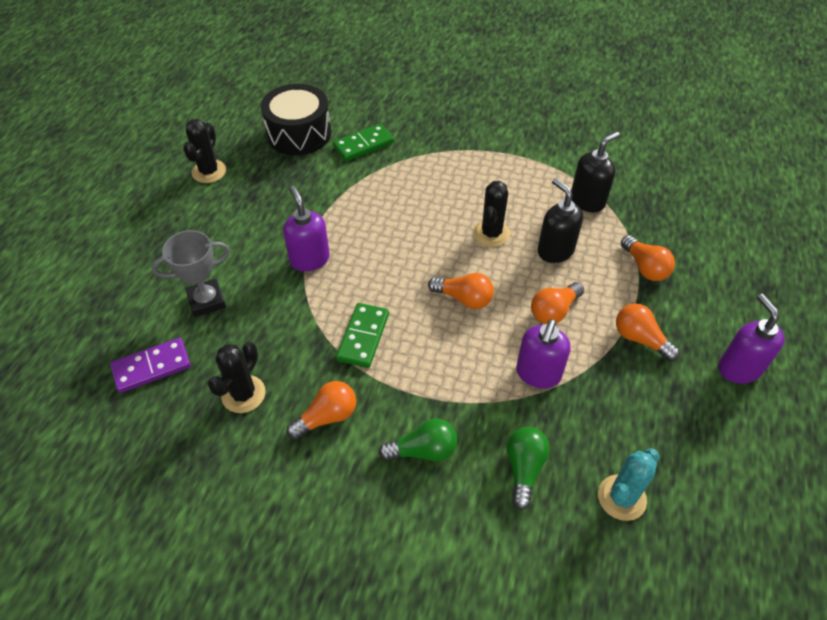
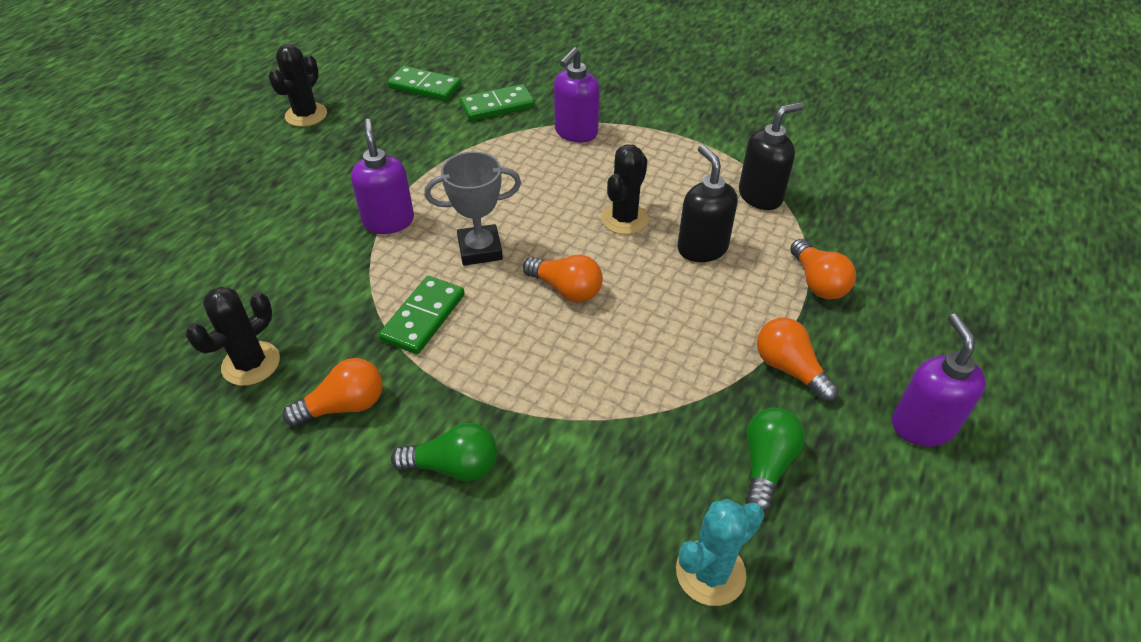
camera: 10 degrees right, 5 degrees down
(151, 367) = (154, 317): purple domino -> none
(207, 301) = (249, 252): grey trophy -> grey trophy (480, 249)
(299, 134) = (425, 87): black drum -> green domino
(524, 469) = (582, 511): green light bulb -> green light bulb (766, 465)
(538, 374) = (637, 393): purple soap dispenser -> purple soap dispenser (575, 133)
(554, 311) = (680, 319): orange light bulb -> none

